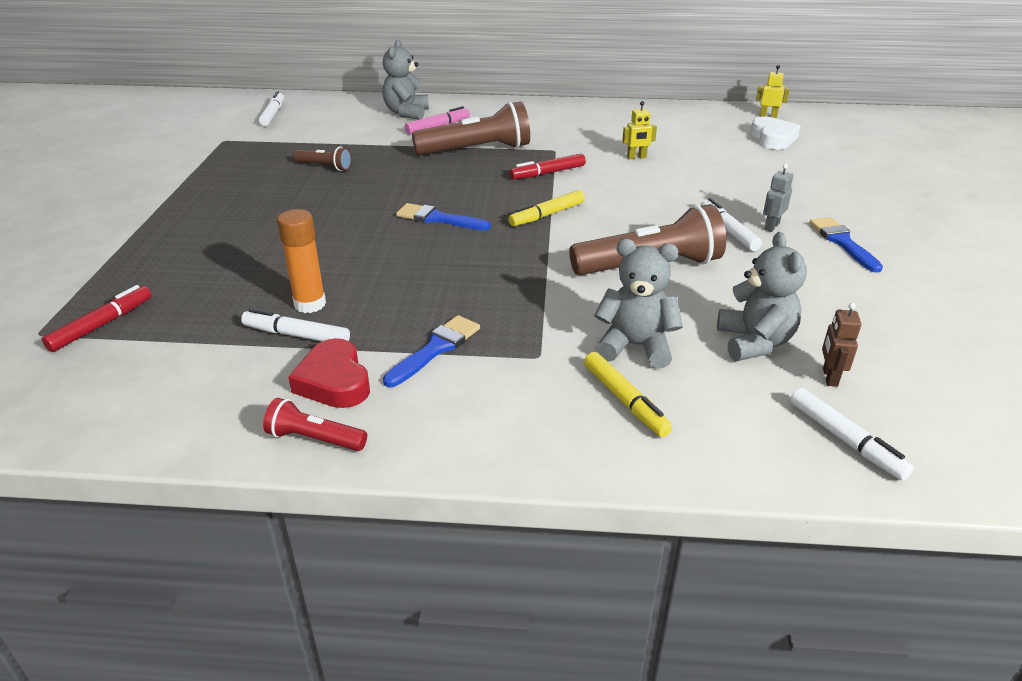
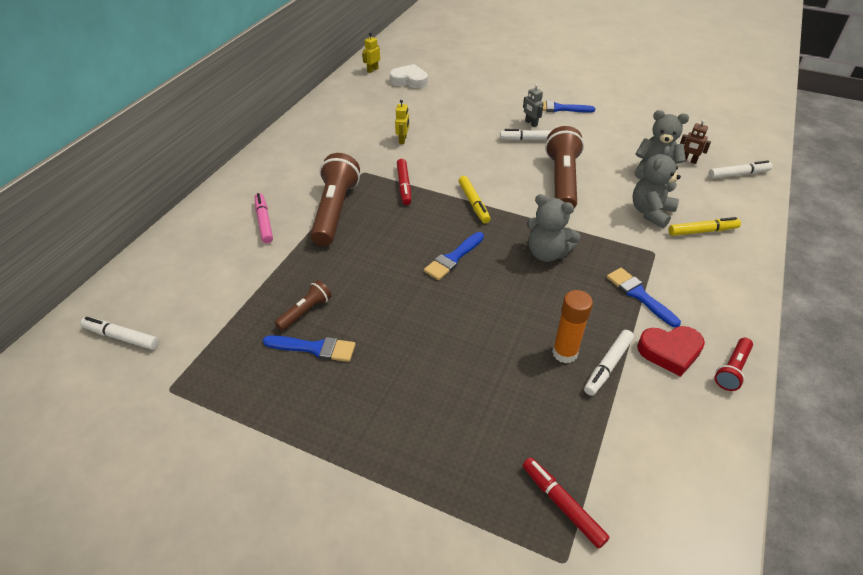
camera: 70 degrees left, 10 degrees up
(280, 179) = (314, 348): none -> blue brush
(406, 113) = (212, 235): grey teddy bear -> grey teddy bear (547, 253)

